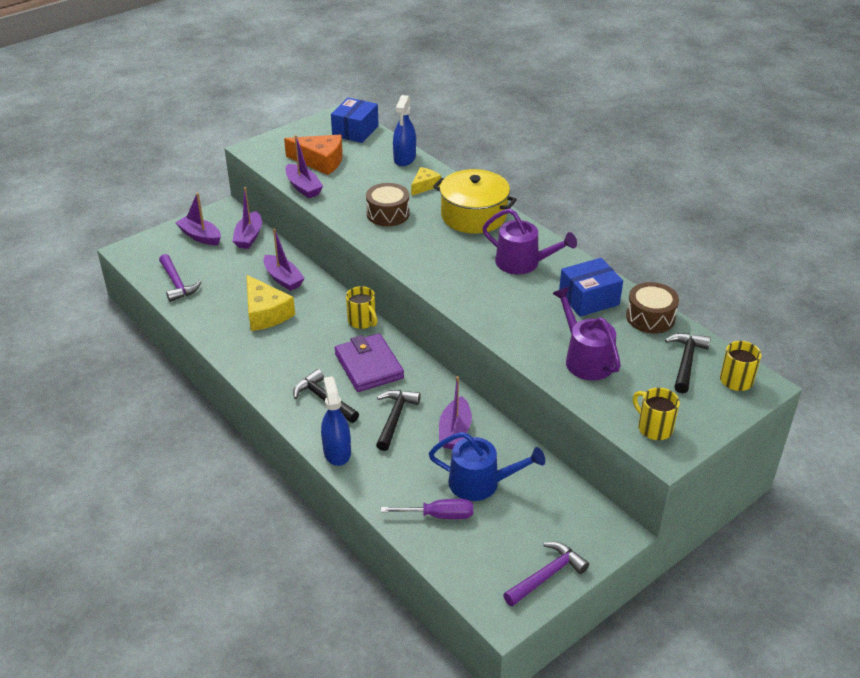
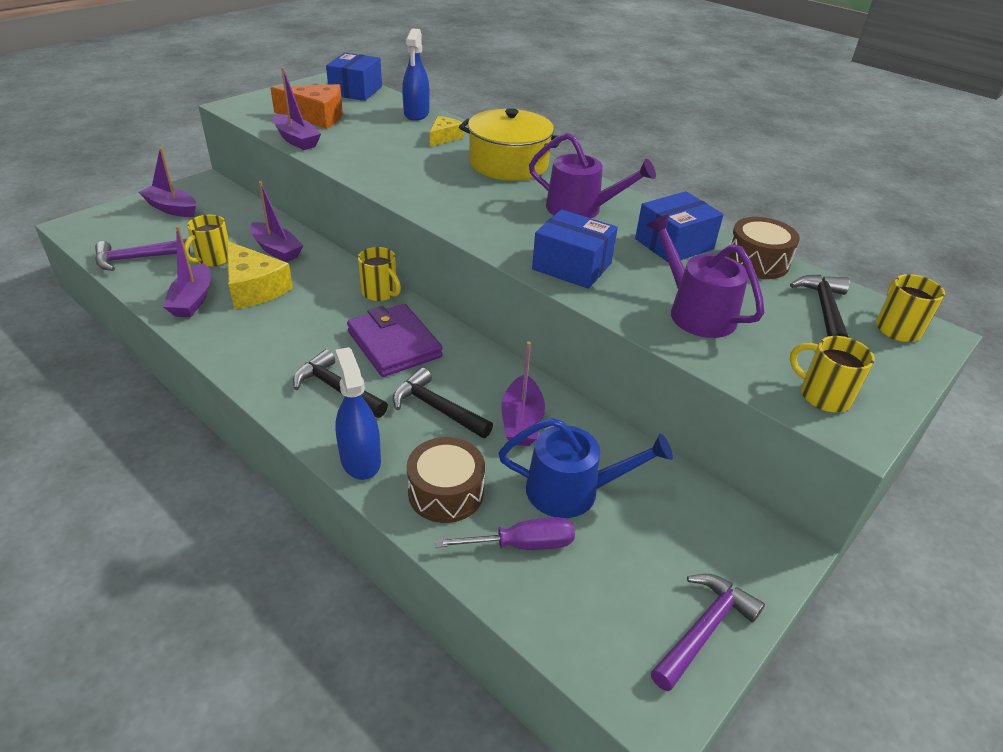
camera: 10 degrees left, 0 degrees up
(177, 283) = (137, 258): purple hammer -> purple hammer turned 105 degrees clockwise
(234, 286) = (213, 259): none -> yellow mug
(249, 237) = (233, 208): purple boat -> purple boat (192, 300)
(388, 214) = (404, 163): brown drum -> brown drum (446, 492)
(395, 418) = (437, 408): black hammer -> black hammer turned 60 degrees counterclockwise
(502, 316) = (572, 266): none -> blue box

